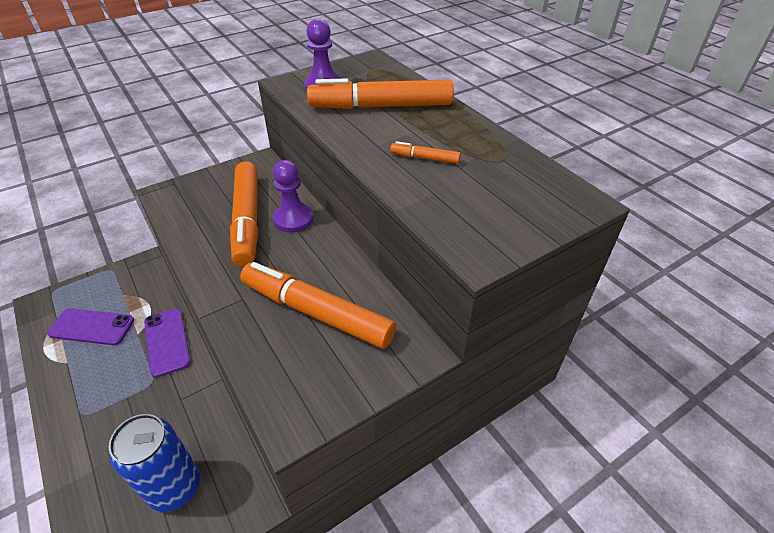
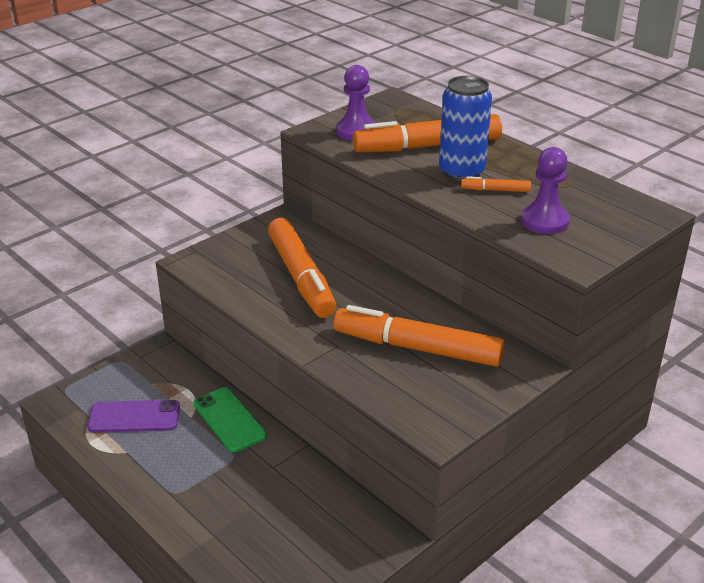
camera: 10 degrees left, 10 degrees down
(167, 341) = (229, 420): purple phone -> green phone
(175, 487) = (308, 535): blue can -> blue can (461, 172)
(293, 219) = (350, 271): purple pawn -> purple pawn (544, 221)

